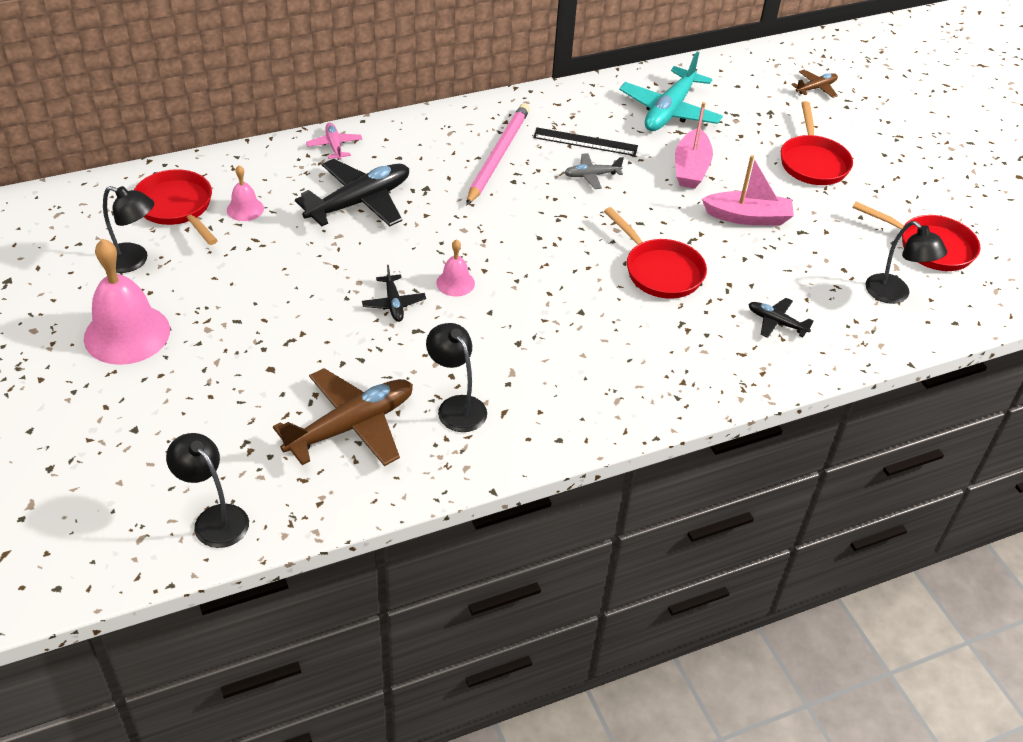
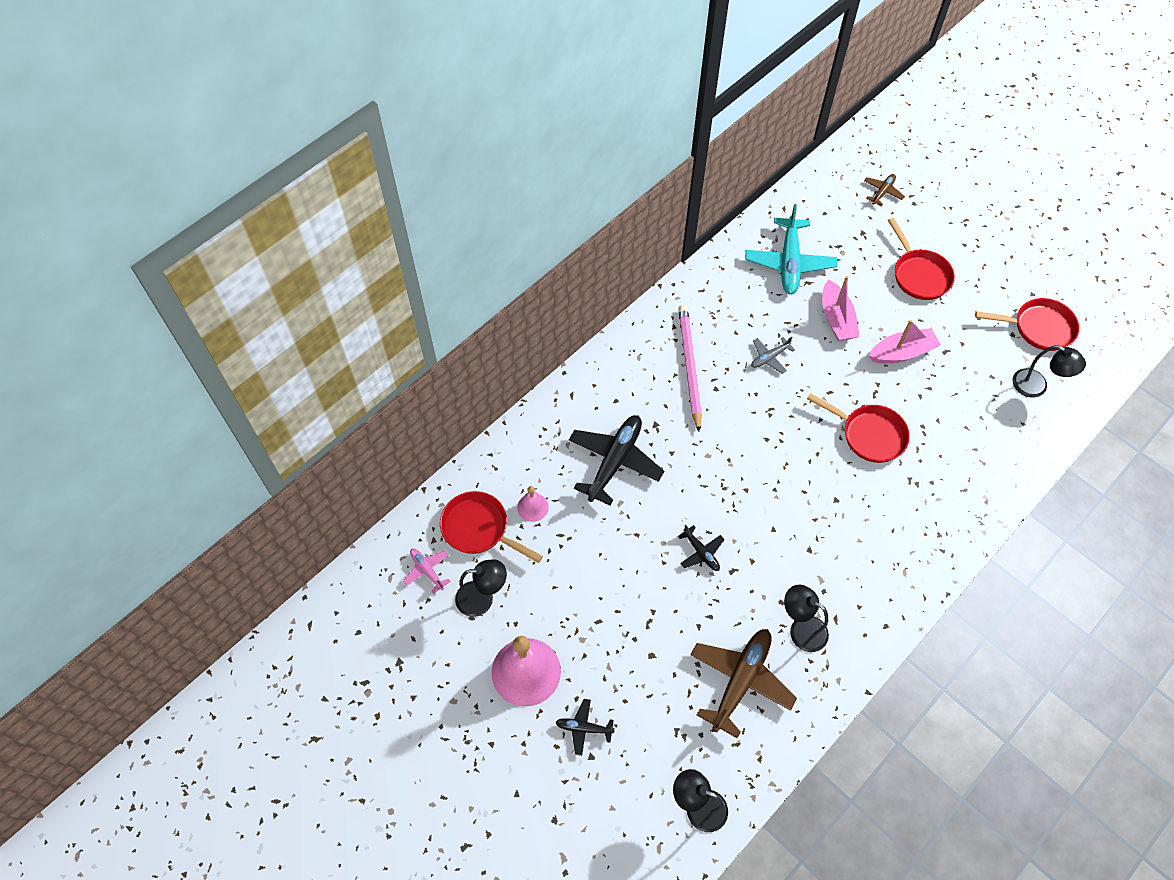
camera: 20 degrees left, 15 degrees up
(334, 146) = (559, 409): pink plane -> pink plane (427, 570)
(455, 283) = (733, 512): pink bell -> none
(585, 142) = (745, 323): black ruler -> none
(776, 322) = (972, 449): black plane -> black plane (583, 728)

